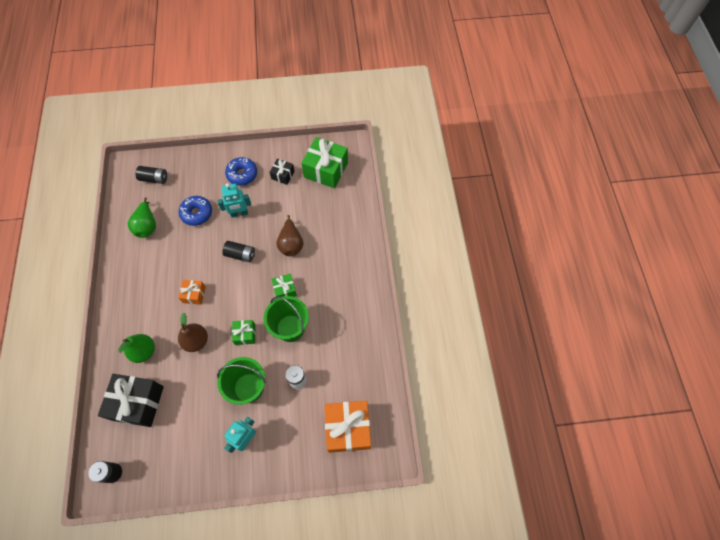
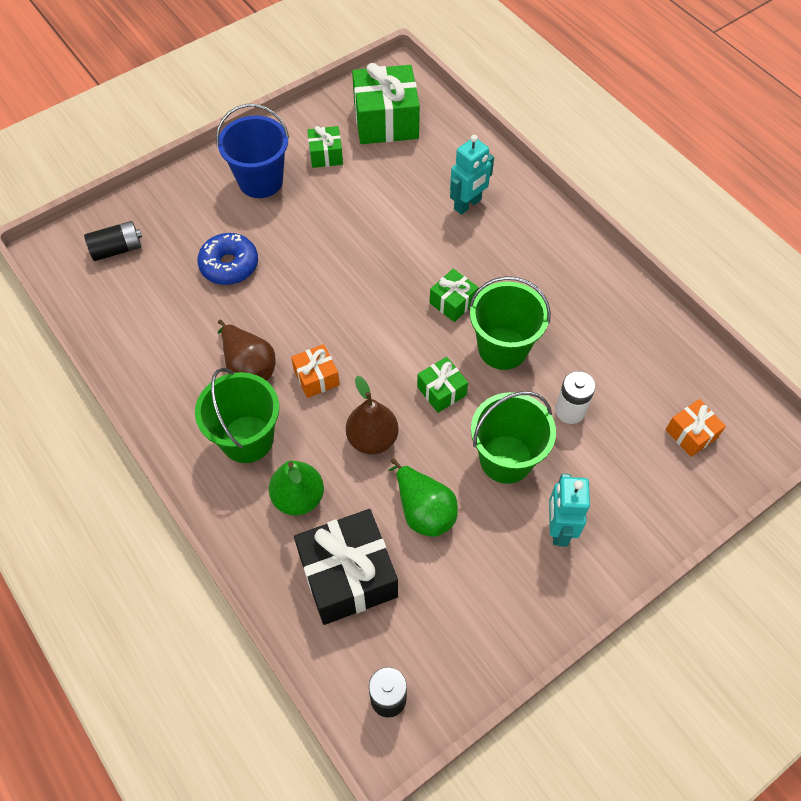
camera: 30 degrees left, 5 degrees down
(143, 309) = (247, 439): none -> green bucket
(147, 226) = (159, 320): green pear -> green pear (423, 510)
(239, 213) = (299, 235): turquoise robot -> turquoise robot (468, 204)
(240, 255) = (346, 289): black battery -> none
(242, 174) = (260, 181): blue donut -> blue bucket
(283, 175) = (326, 155): black gift -> green gift
(291, 244) = (412, 238): brown pear -> brown pear (249, 366)
(348, 428) = (691, 434): orange gift -> orange gift, size x0.52

